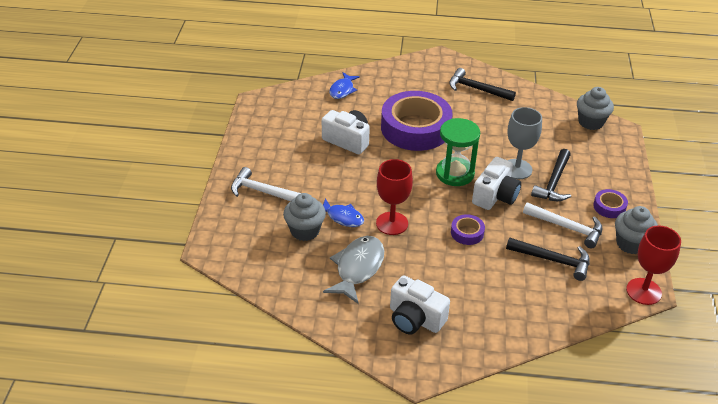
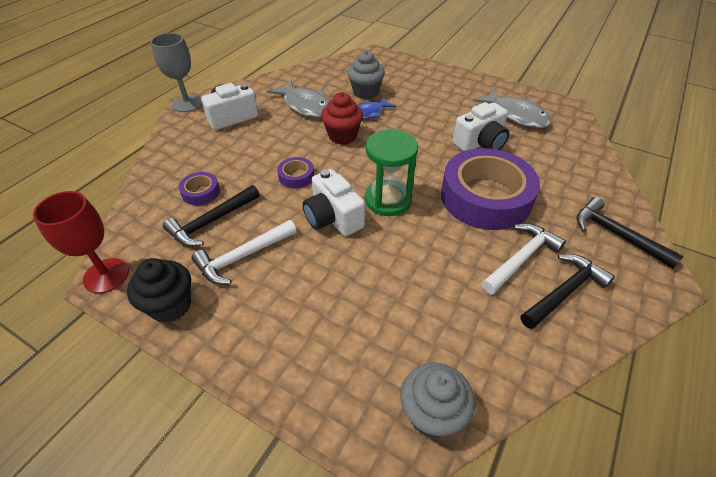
camera: 115 degrees right, 5 degrees up
(263, 192) = (425, 84): white hammer -> white hammer (521, 258)
(291, 127) = (516, 115): none -> grey fish
(342, 90) = (580, 163): blue fish -> none
(392, 223) = (342, 136): red goblet -> red cupcake
(517, 169) = (366, 257): grey goblet -> grey goblet (187, 104)
(554, 182) = (321, 283): black hammer -> black hammer (616, 235)
(609, 207) = (241, 320): purple tape -> purple tape (200, 192)
(630, 244) = (170, 305): grey cupcake -> black cupcake

